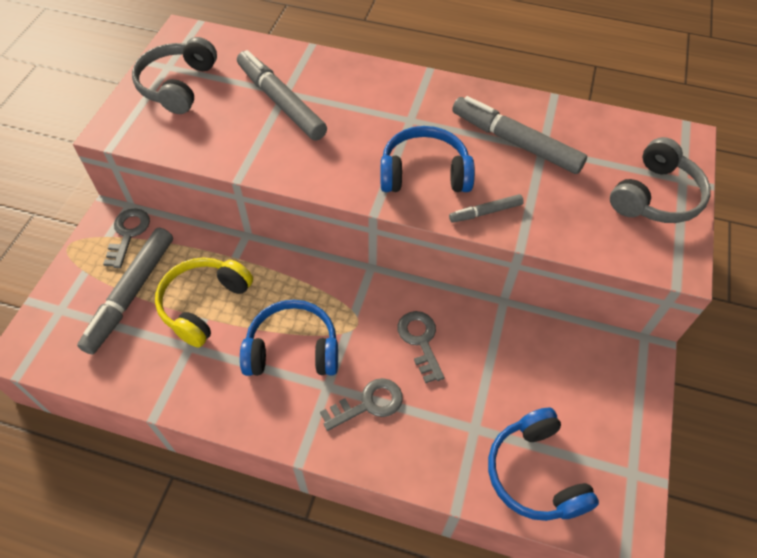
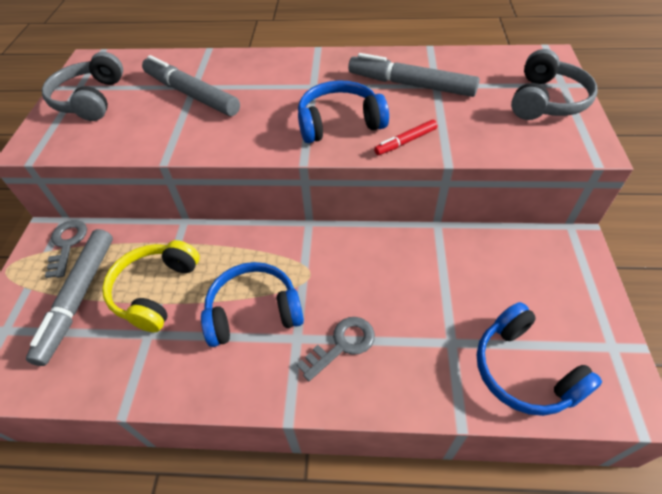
camera: 10 degrees left, 5 degrees down
(420, 341) = (374, 275): grey key -> none
(485, 212) = (405, 142): grey marker -> red marker

